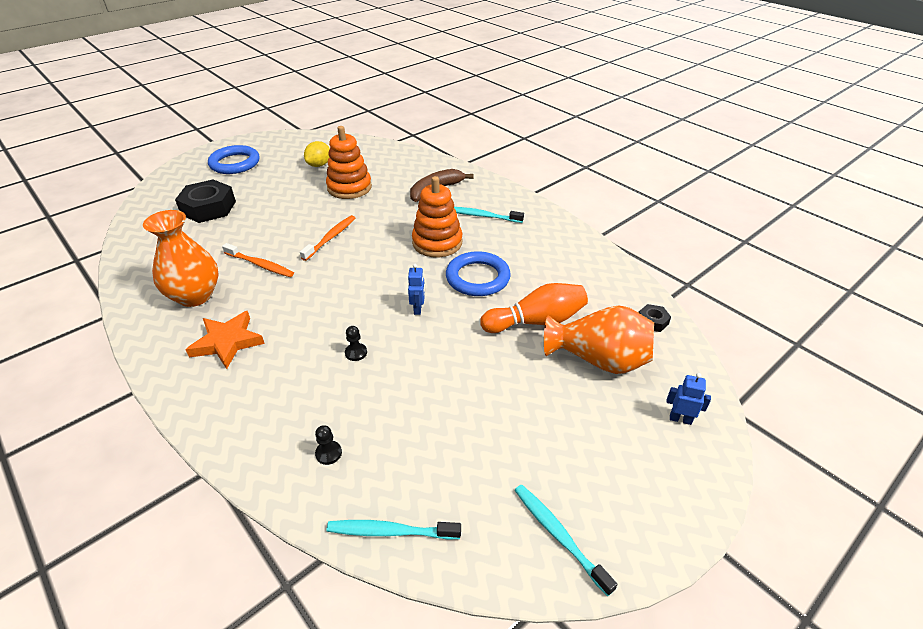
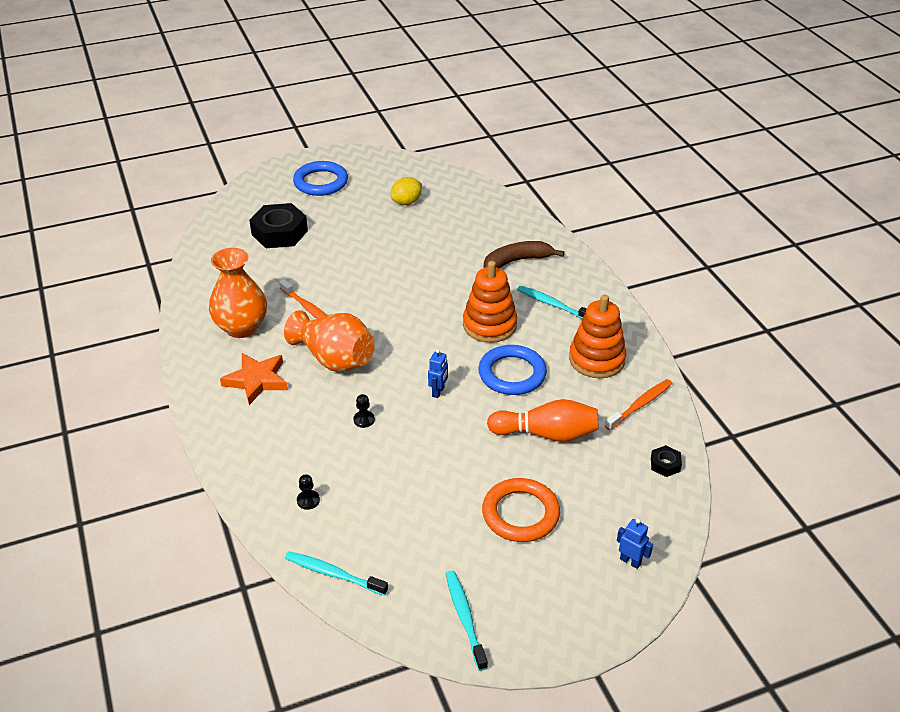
camera: 20 degrees right, 0 degrees up
(330, 238) = (385, 294): orange toothbrush -> orange toothbrush (640, 405)
(349, 188) = (427, 238): orange stacking toy -> orange stacking toy (596, 359)
(554, 403) = (520, 514): none -> orange ring
(599, 360) = (586, 487): orange vase -> orange vase (334, 359)

